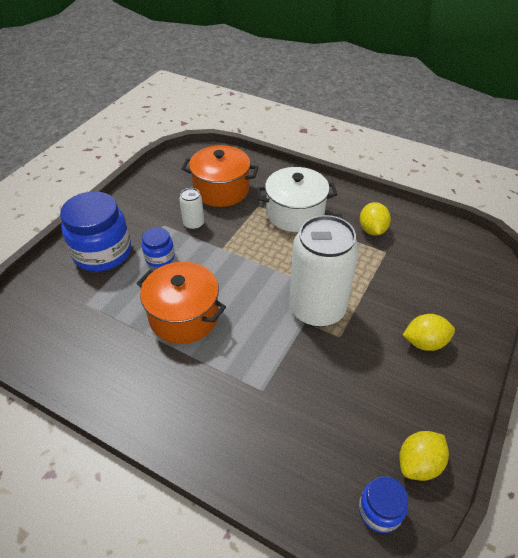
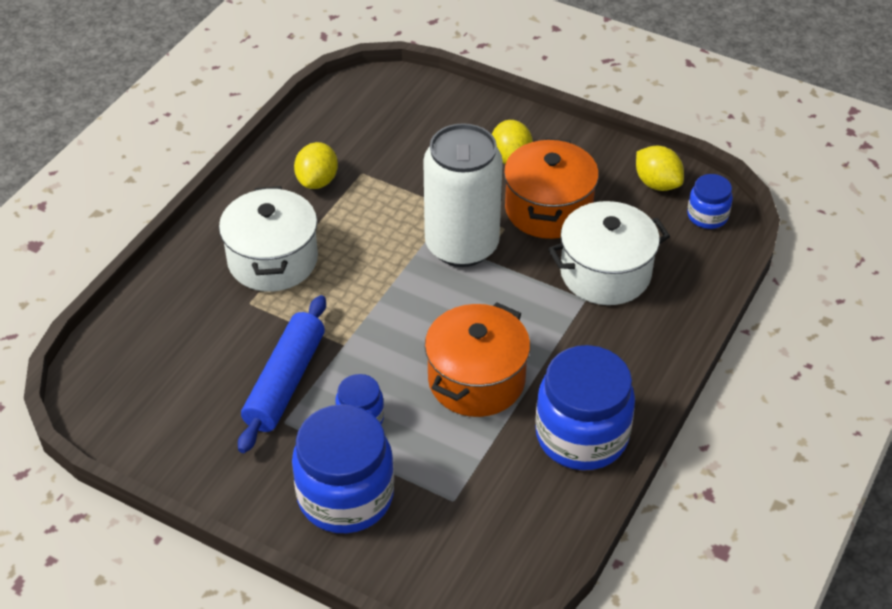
camera: 90 degrees left, 0 degrees up
(122, 380) = (581, 435): none -> blue jar
(193, 224) = (285, 382): white can -> blue rolling pin
(221, 190) = (201, 350): orange pot -> orange pot (548, 209)
(293, 408) = (605, 273): none -> white pot
(372, 230) = (317, 181): yellow lemon -> yellow lemon turned 75 degrees counterclockwise

